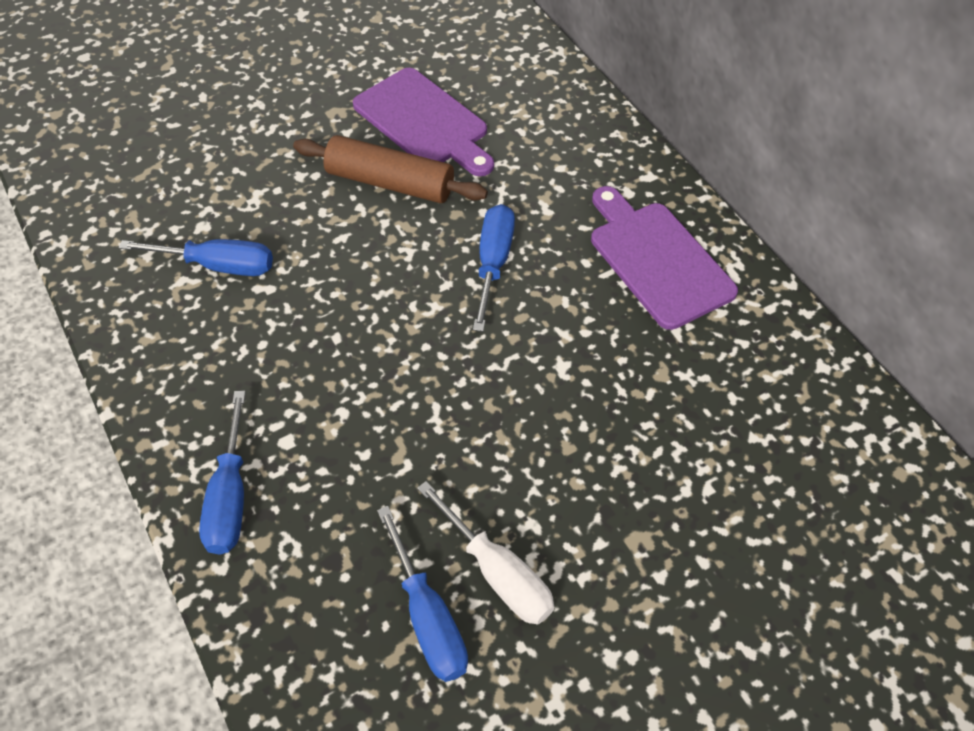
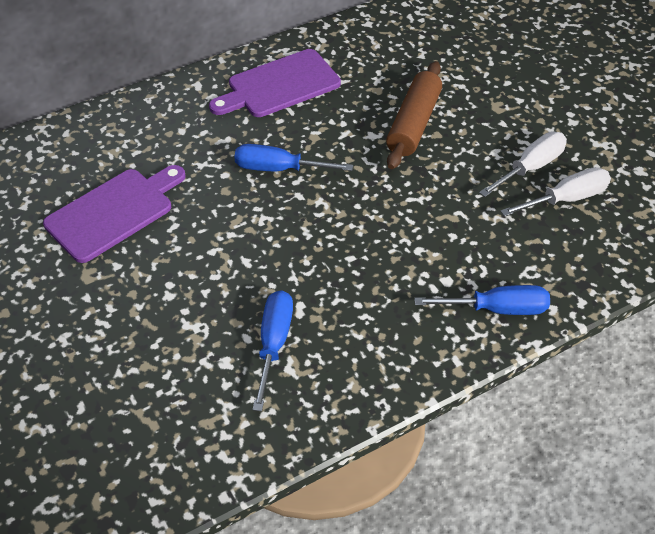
camera: 90 degrees left, 5 degrees down
(390, 183) = (186, 232): brown rolling pin -> brown rolling pin (413, 124)
(428, 617) = (566, 199): blue screwdriver -> white screwdriver

